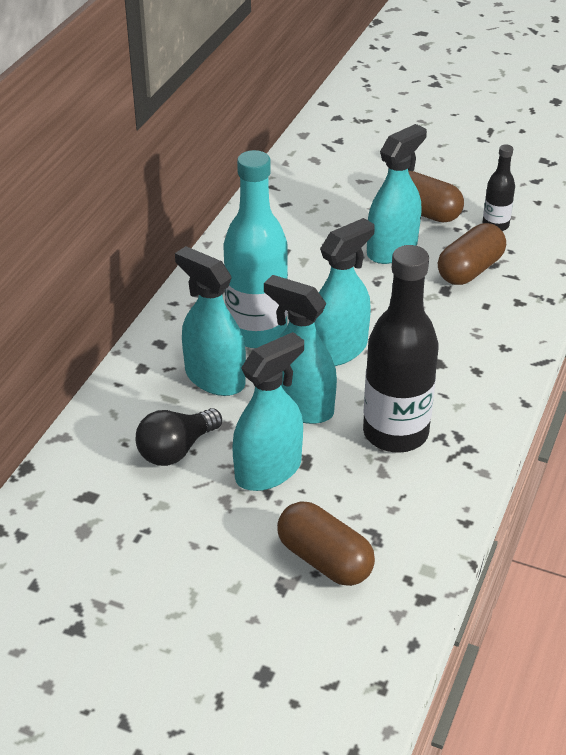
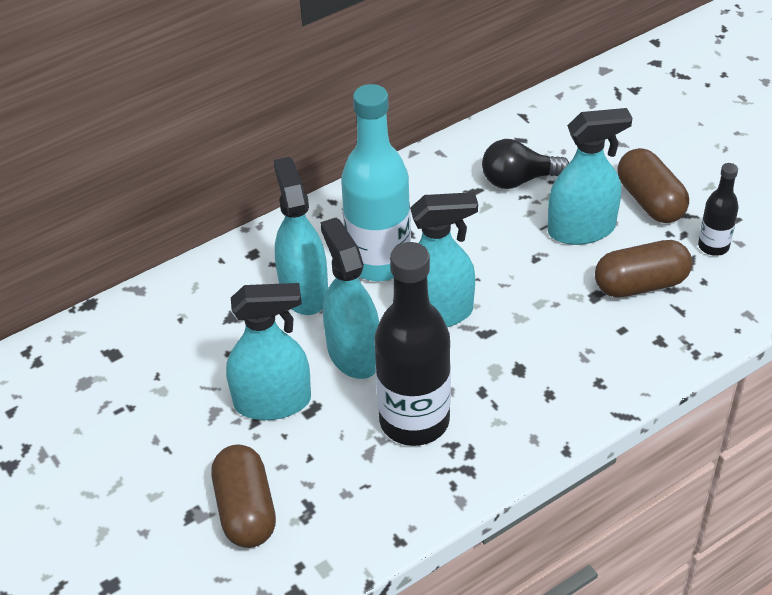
camera: 35 degrees right, 5 degrees up
(176, 450) = (215, 345): black light bulb -> black light bulb (518, 180)

